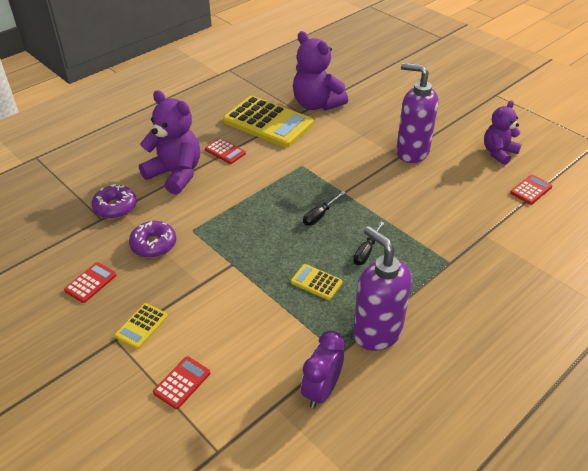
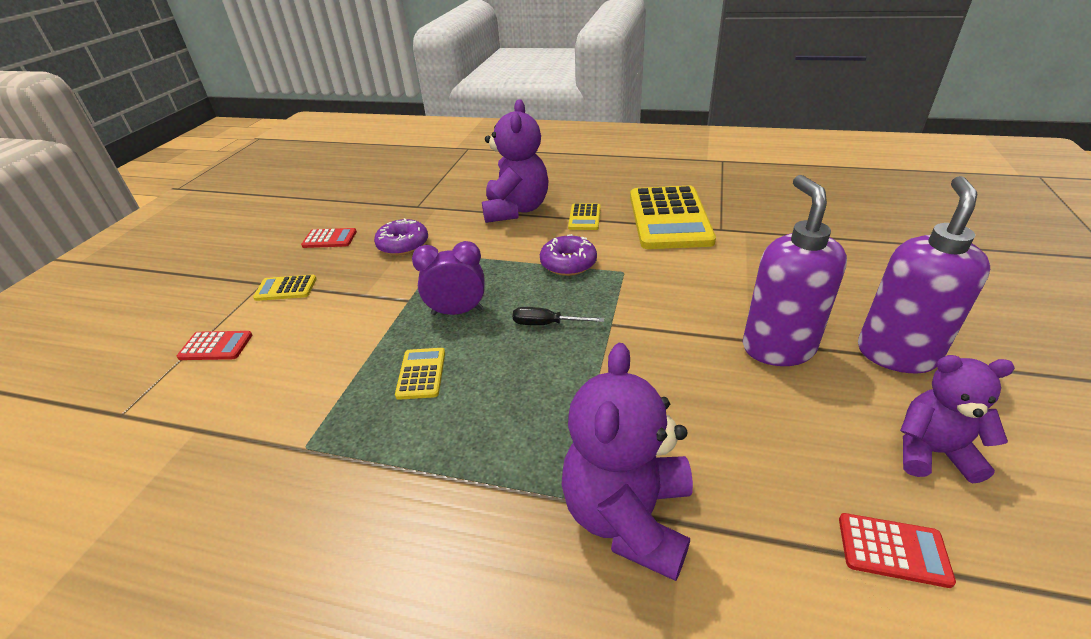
camera: 60 degrees right, 5 degrees down
(115, 207) = (438, 205): purple donut -> purple donut (568, 263)
(225, 151) = (584, 217): red calculator -> yellow calculator
(316, 104) = (754, 231): purple teddy bear -> purple teddy bear (628, 516)
(321, 390) = (230, 461): purple clock -> purple clock (457, 312)
(366, 251) = (513, 393): black screwdriver -> none
(376, 332) = (358, 472): purple soap dispenser -> purple soap dispenser (896, 353)

